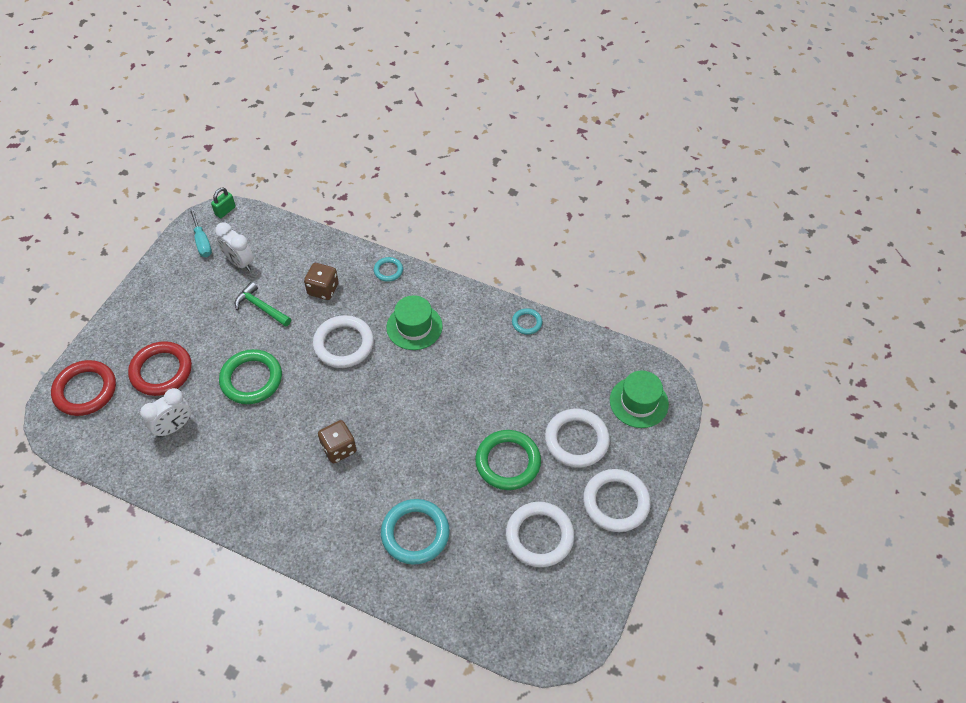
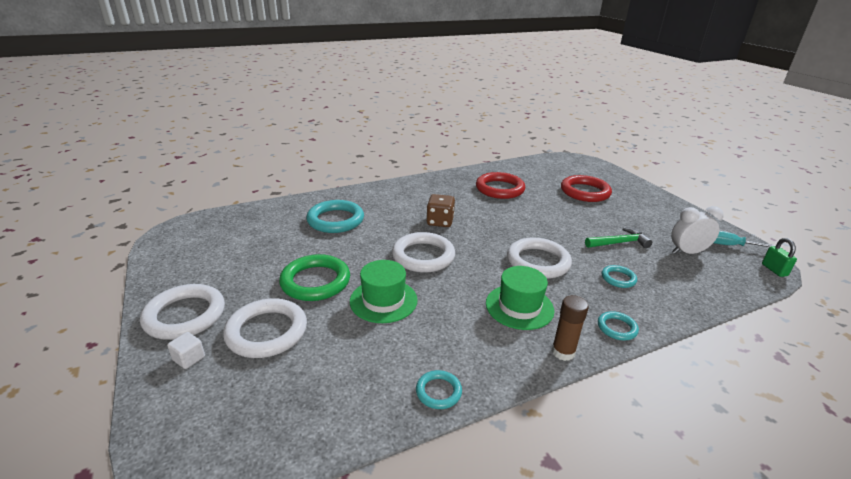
camera: 130 degrees right, 25 degrees down
(85, 390) = (591, 170): red ring -> red ring (499, 189)
(174, 427) = (531, 183): white clock -> none
(251, 379) = (543, 215): green ring -> none
(323, 289) = (618, 278): brown dice -> turquoise ring
(438, 286) = (563, 352): none -> brown glue stick
(539, 536) = (242, 262): white ring -> white ring (423, 256)
(633, 456) = (189, 358): none -> white cube
(638, 402) = (219, 413): green hat -> green hat (383, 300)

